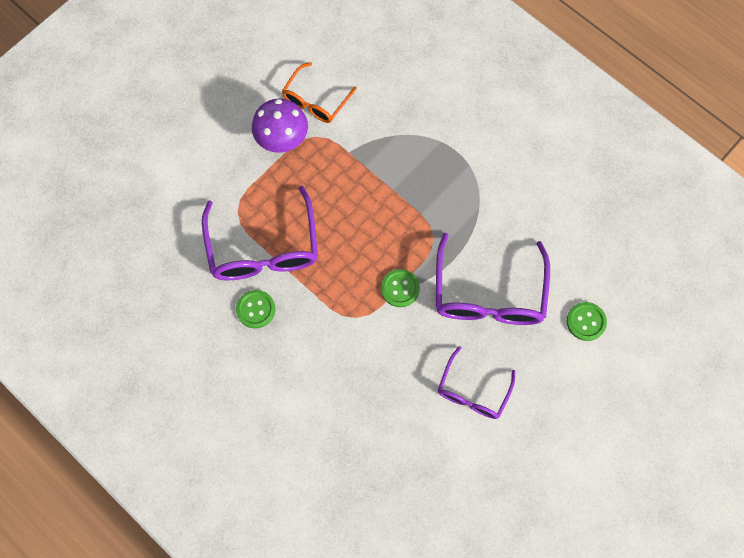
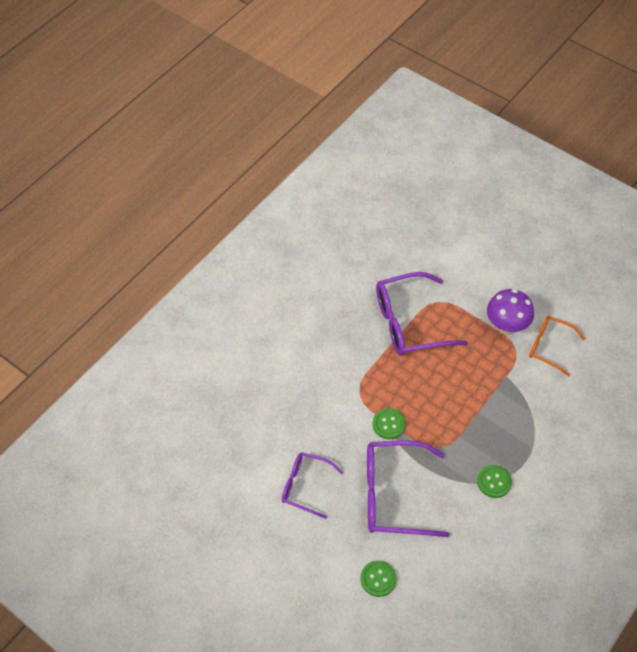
camera: 85 degrees right, 15 degrees down
(256, 309) = (357, 323): green button -> green button (494, 482)

